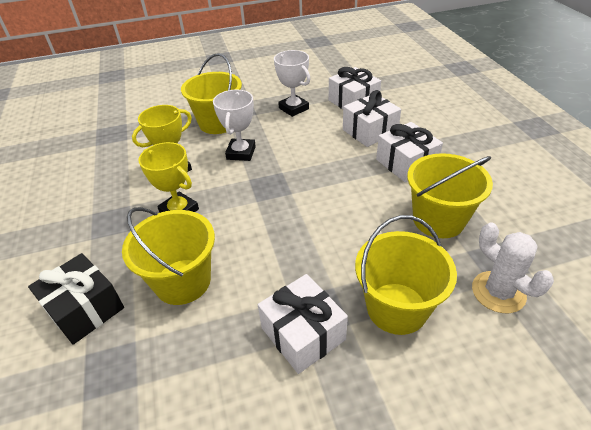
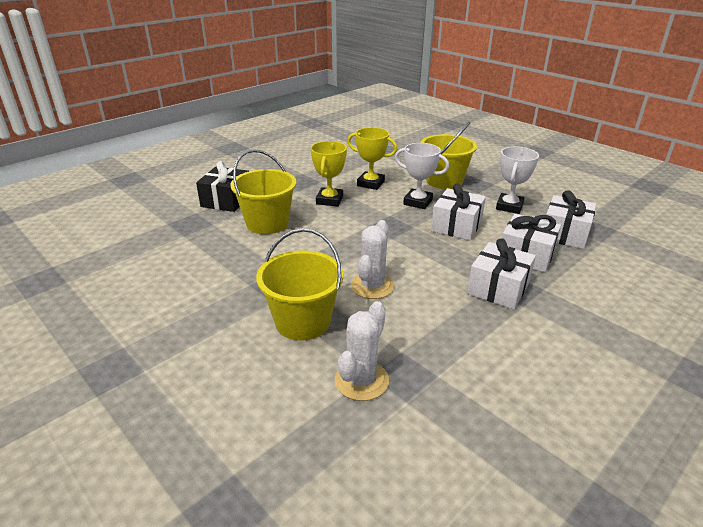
camera: 60 degrees right, 10 degrees down
(241, 153) = (418, 202): white trophy -> white trophy turned 45 degrees clockwise
(303, 333) = (252, 283): white gift -> white gift (456, 226)
(363, 235) = (372, 286): none -> white cactus
(438, 220) = (431, 325): yellow bucket -> none

